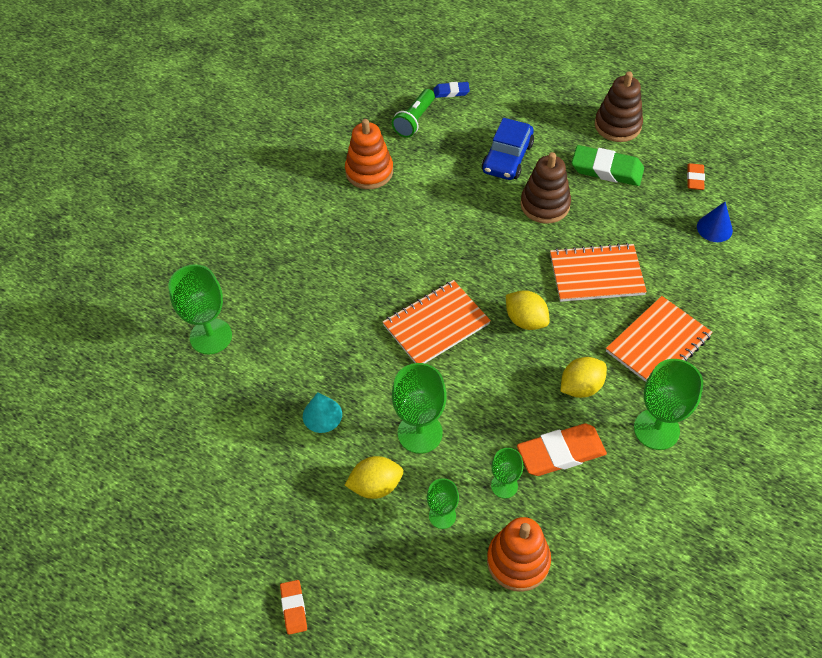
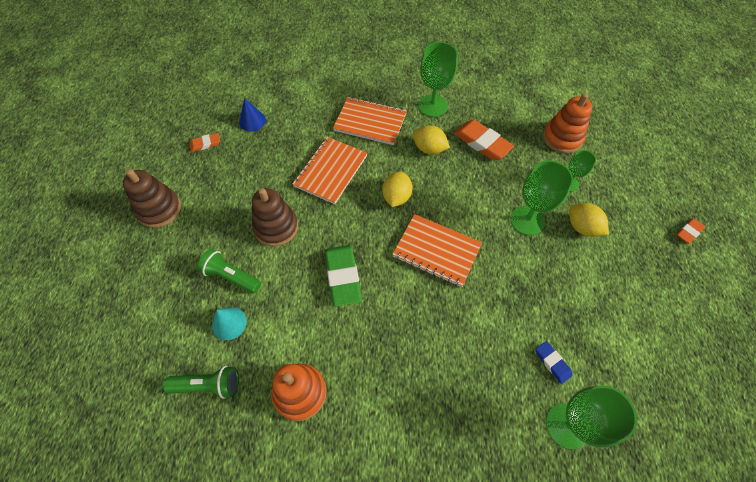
camera: 120 degrees left, 5 degrees up
(322, 415) = (563, 288): turquoise cone -> turquoise cone (229, 323)
(451, 92) = (151, 369): blue eraser -> blue eraser (552, 363)
(504, 485) = (525, 161): green goblet -> none
(507, 158) = (231, 276): blue car -> green flashlight
(596, 275) = (331, 171): orange notebook -> orange notebook turned 60 degrees clockwise
(607, 169) = (217, 200): green eraser -> green eraser (343, 276)

